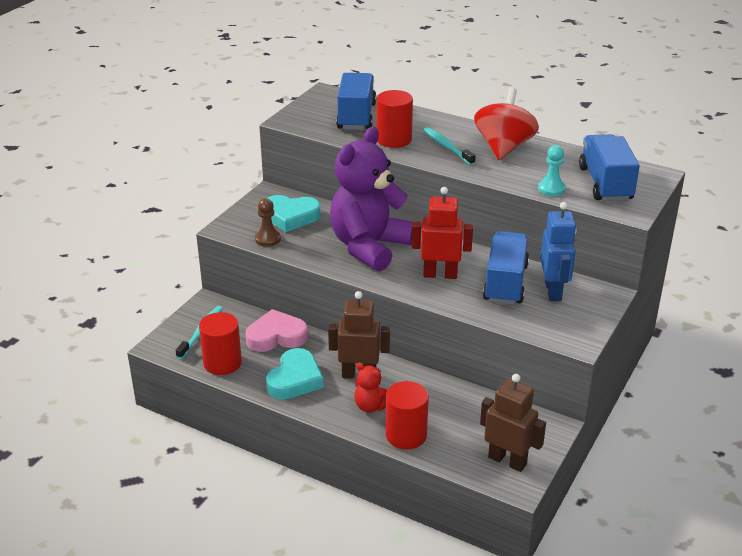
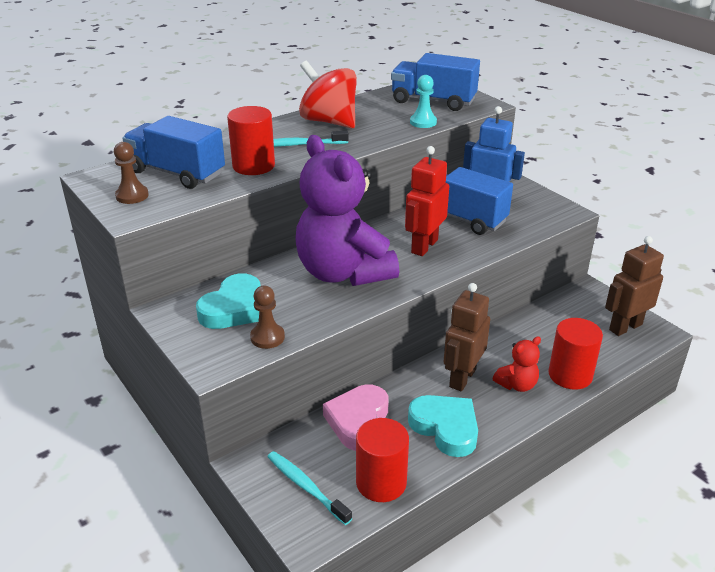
camera: 65 degrees left, 0 degrees up
(312, 112) = (132, 196): none -> brown pawn

